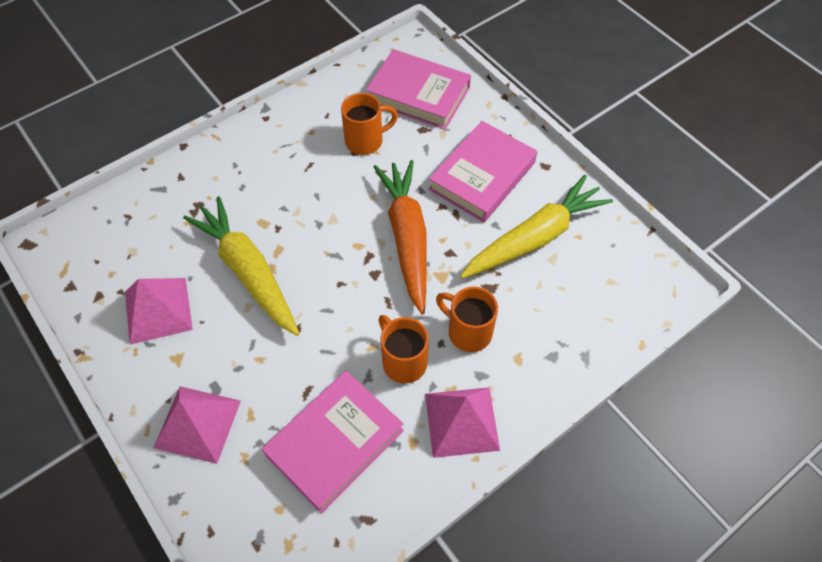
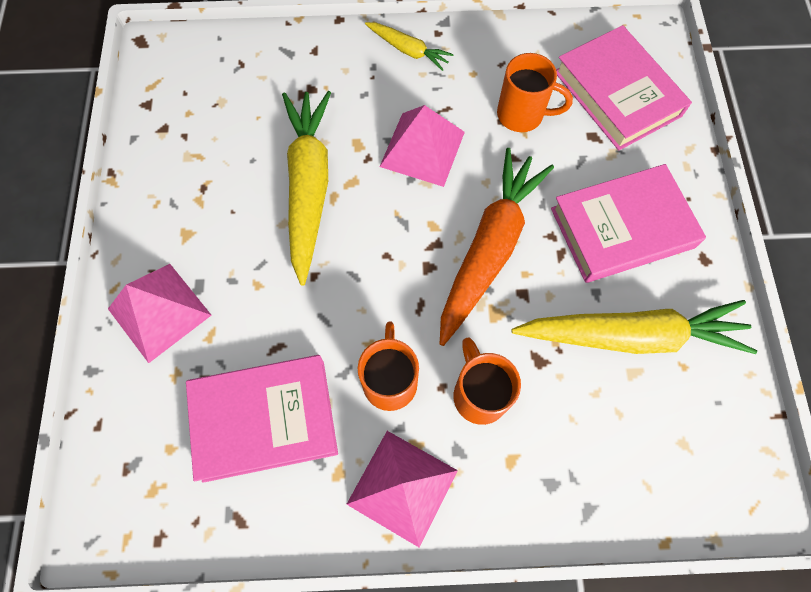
camera: 35 degrees right, 10 degrees up
(158, 310) = (203, 175): pink pyramid -> pink pyramid (422, 149)
(253, 140) = (408, 50): none -> yellow carrot

